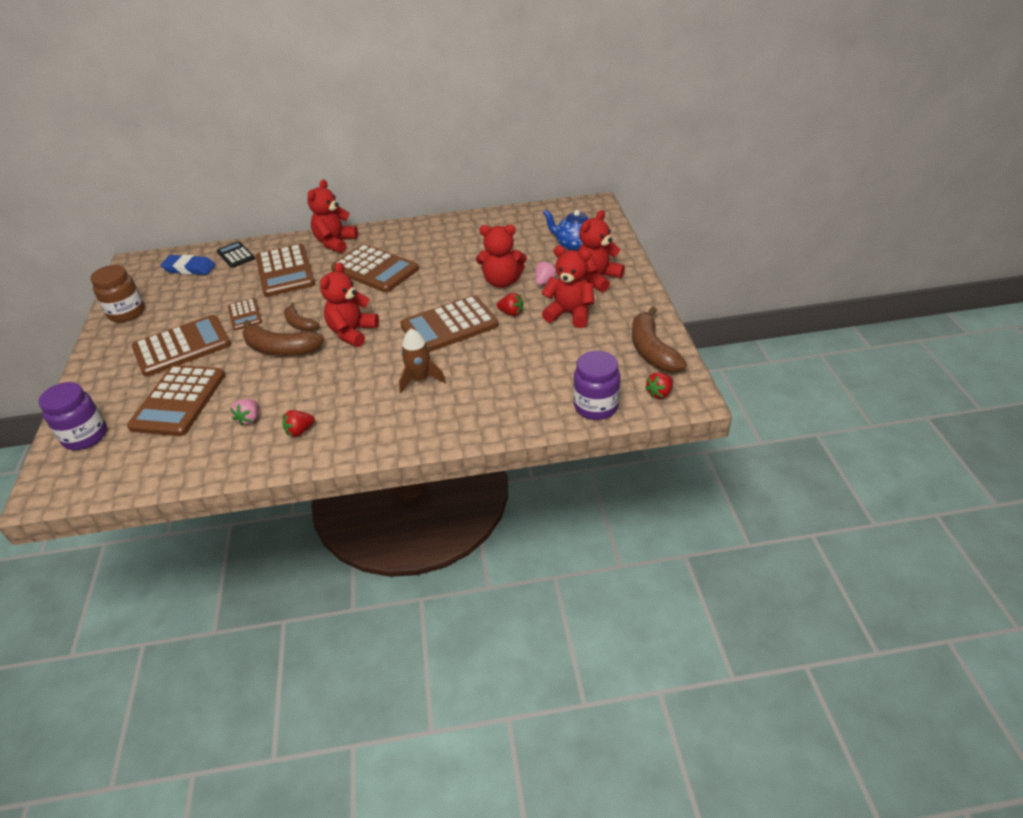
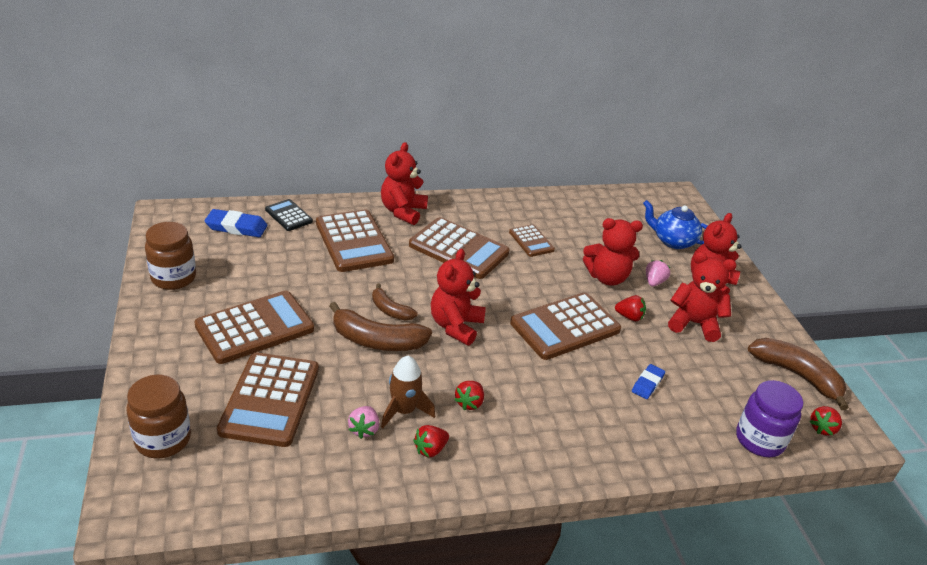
camera: 10 degrees left, 5 degrees down
(85, 436) = (163, 440): purple jar -> brown jar
(245, 315) = (321, 293): brown calculator -> brown calculator (531, 241)
(344, 393) = (469, 403): none -> red strawberry
(420, 379) = (552, 391): brown rocket -> brown rocket (404, 410)
(508, 367) = (647, 384): none -> blue eraser
(652, 350) = (796, 375): brown banana -> brown banana turned 150 degrees clockwise

